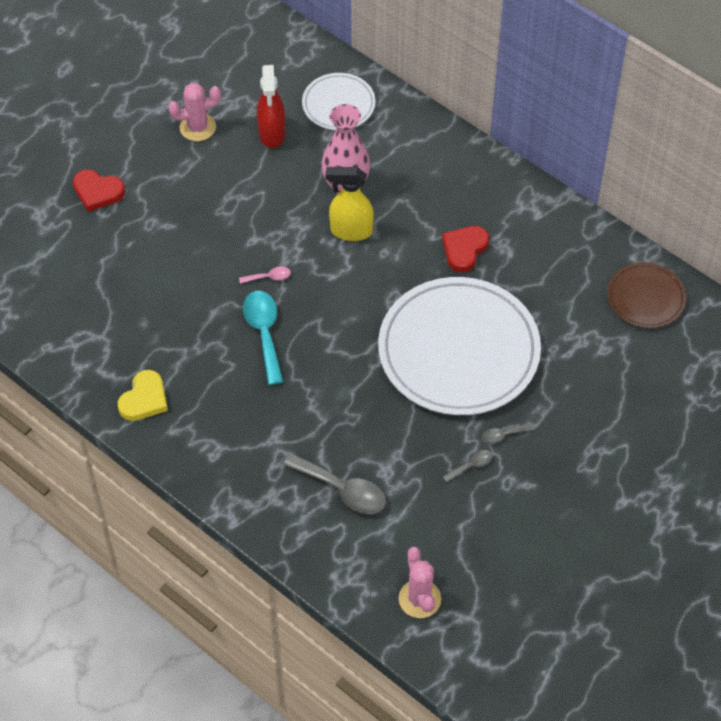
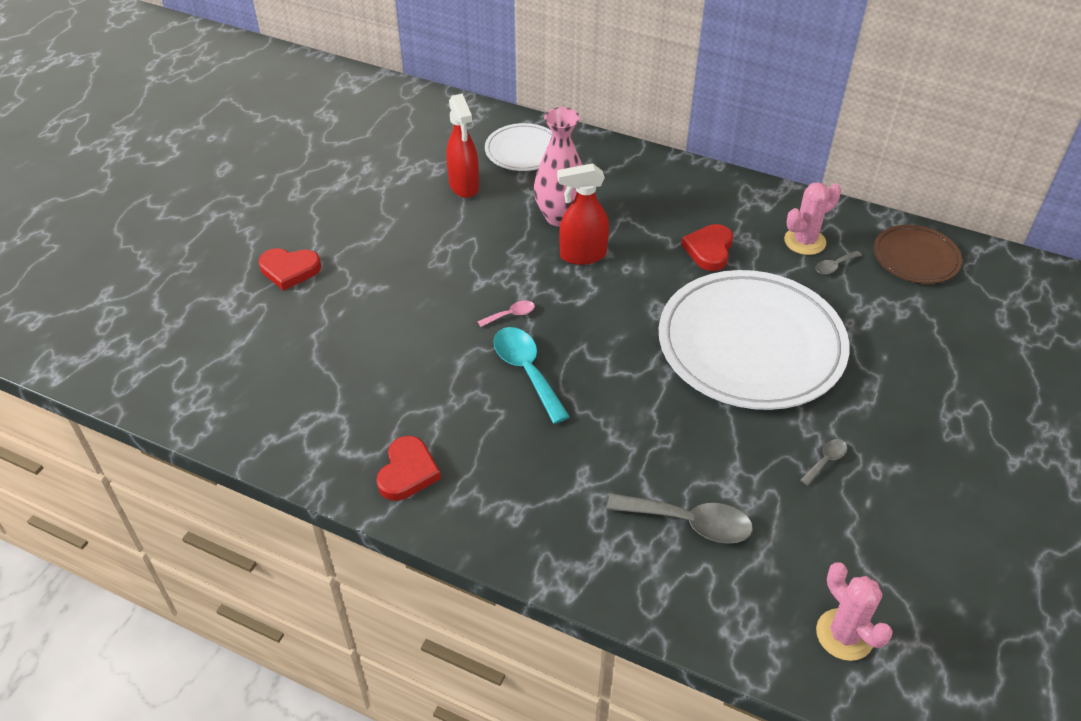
camera: 15 degrees left, 10 degrees down
(144, 399) = (407, 472): yellow heart -> red heart
(197, 127) = (383, 194): pink cactus -> pink cactus (804, 241)
(350, 231) = (582, 255): yellow spray bottle -> red spray bottle
(503, 435) = (844, 420): grey spoon -> grey spoon (834, 266)

